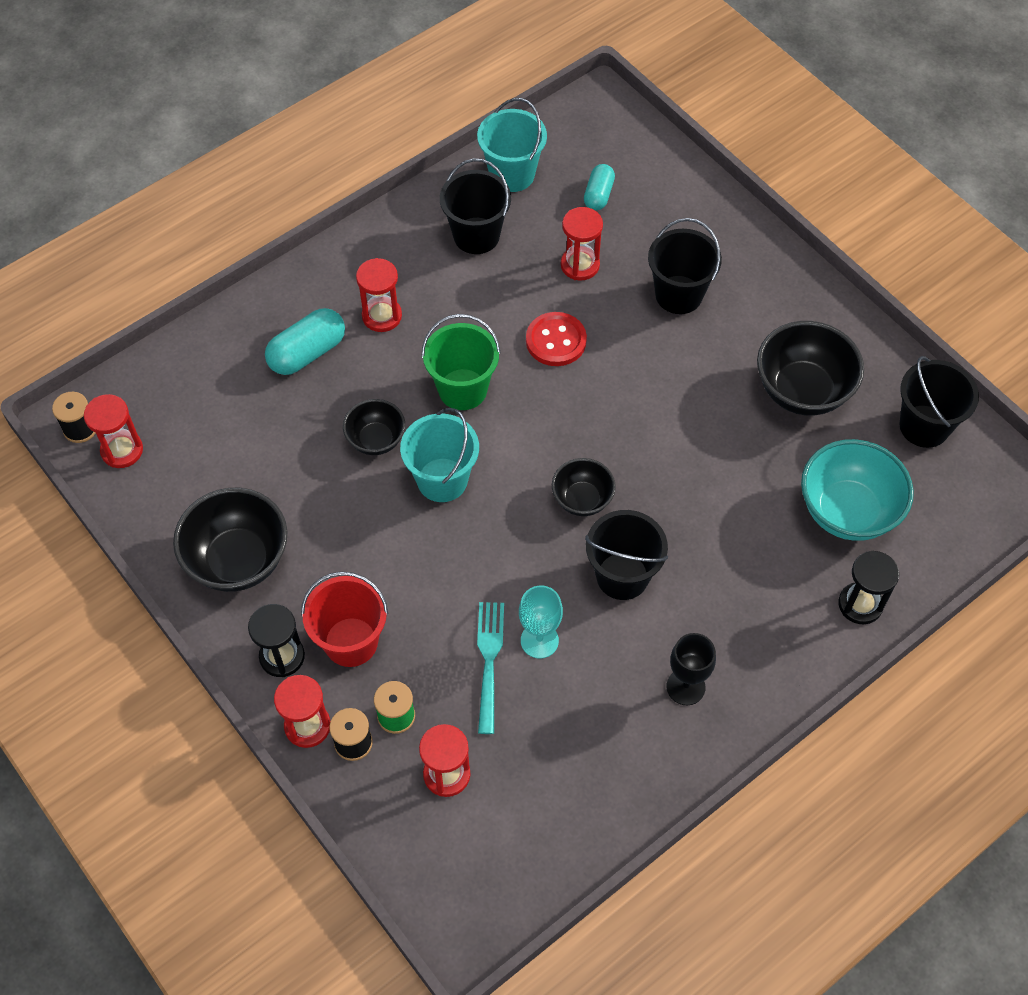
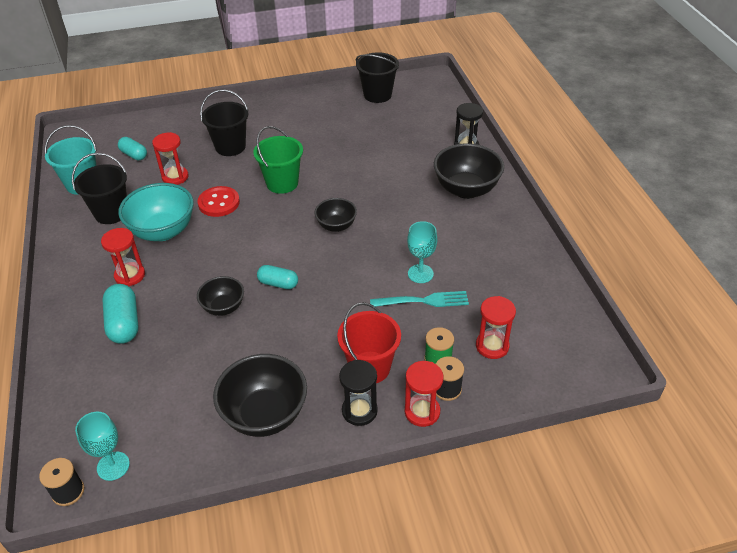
camera: 65 degrees left, 15 degrees down
(122, 450) = (113, 466): red hourglass -> turquoise goblet
(442, 480) = (278, 283): turquoise bucket -> turquoise capsule
(462, 389) = (219, 254): green bucket -> green bucket (282, 183)
(489, 662) = (423, 301): turquoise fork -> turquoise fork turned 150 degrees clockwise
(622, 576) = (398, 225): black bucket -> none
(685, 687) = (482, 223): black goblet -> none
(802, 391) = (327, 125): black bowl -> black bowl (466, 189)
(847, 511) = (409, 133): turquoise bowl -> turquoise bowl (163, 231)

